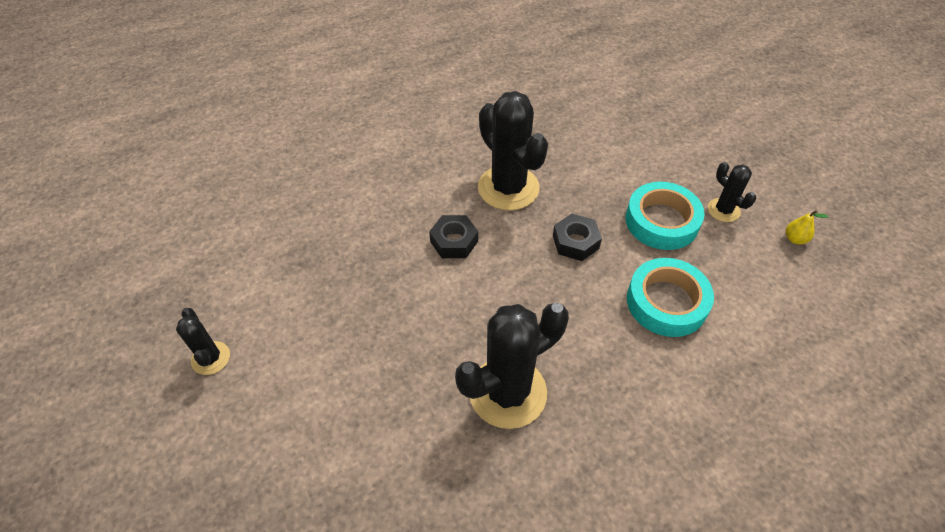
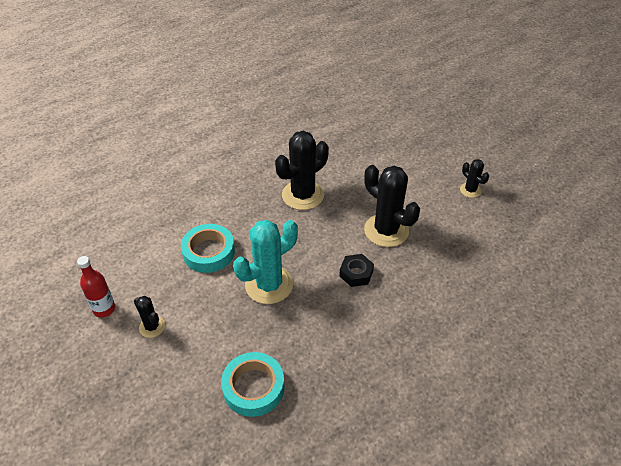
camera: 170 degrees right, 5 degrees down
(508, 188) = (325, 323): black cactus -> black cactus (386, 230)
(575, 242) = (269, 285): black nut -> turquoise cactus
(661, 221) = (203, 310): turquoise tape -> turquoise tape (253, 387)
(795, 239) = (104, 309): yellow pear -> red bottle

